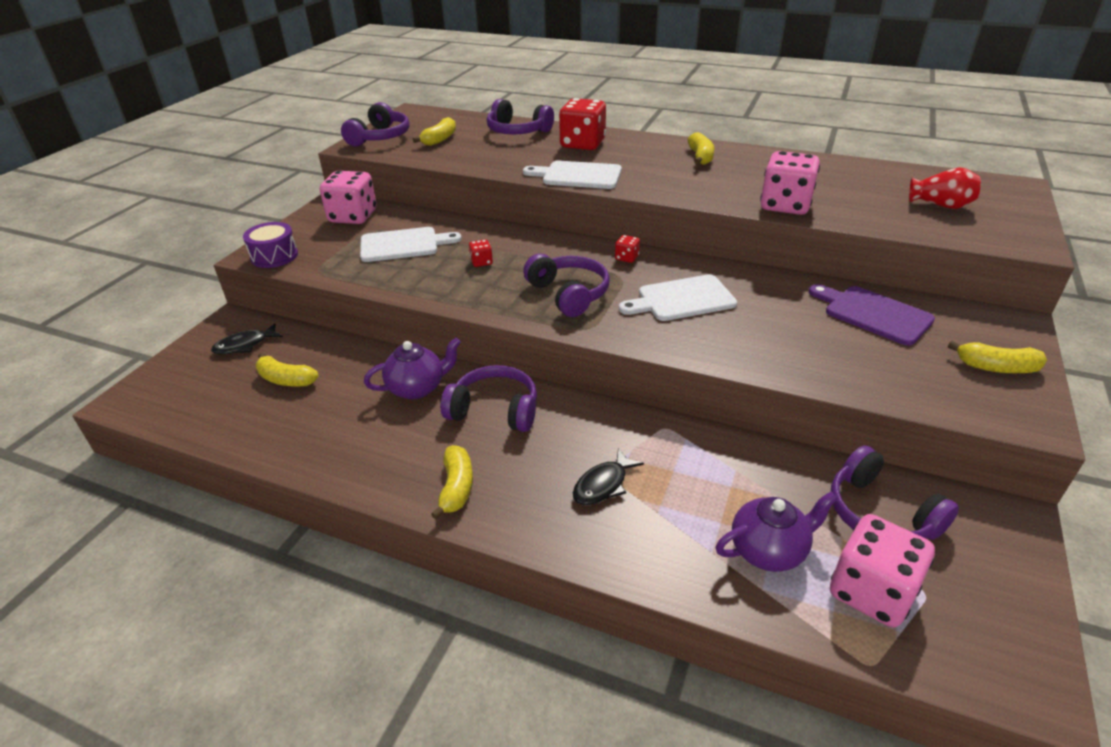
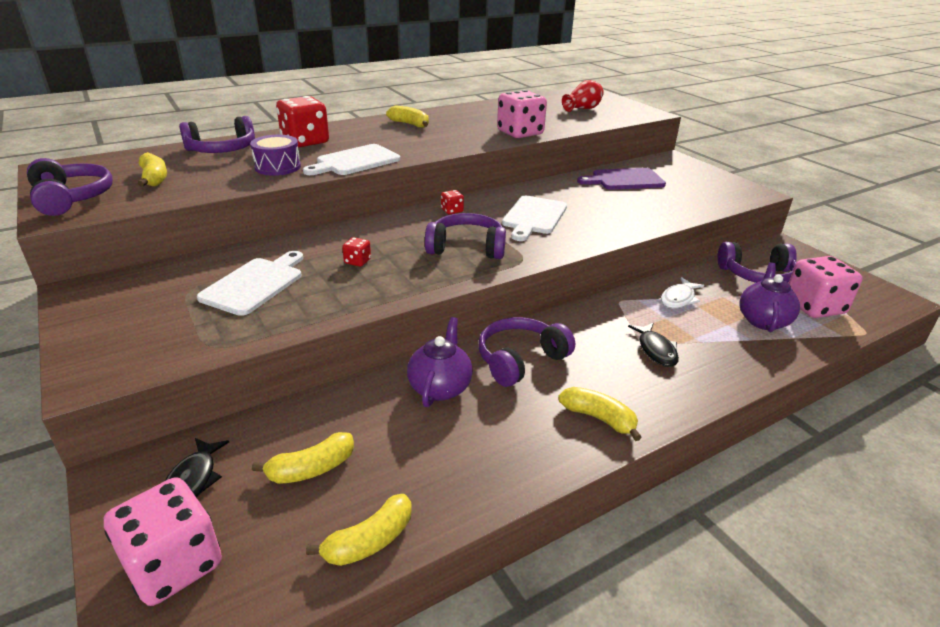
camera: 55 degrees left, 5 degrees down
(274, 256) = (120, 365): purple drum -> purple drum (278, 167)
(353, 216) = (138, 290): pink dice -> pink dice (174, 564)
(727, 467) = (679, 299): none -> white fish
(996, 367) = (706, 179): yellow banana -> yellow banana (369, 541)

